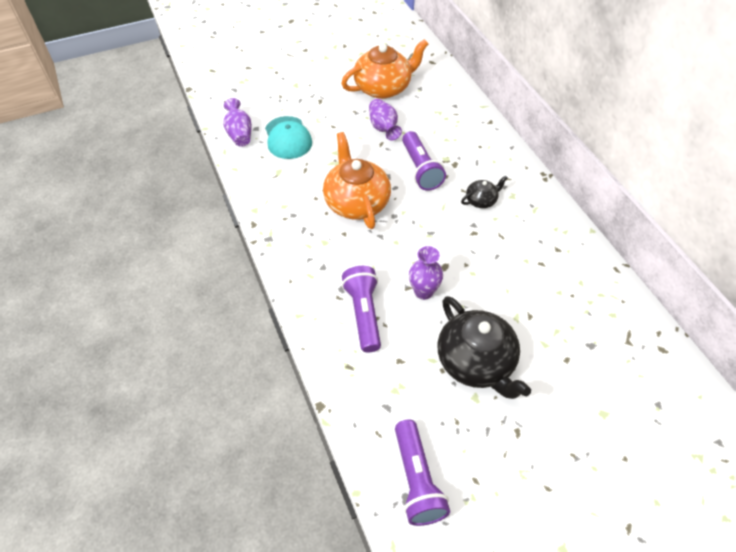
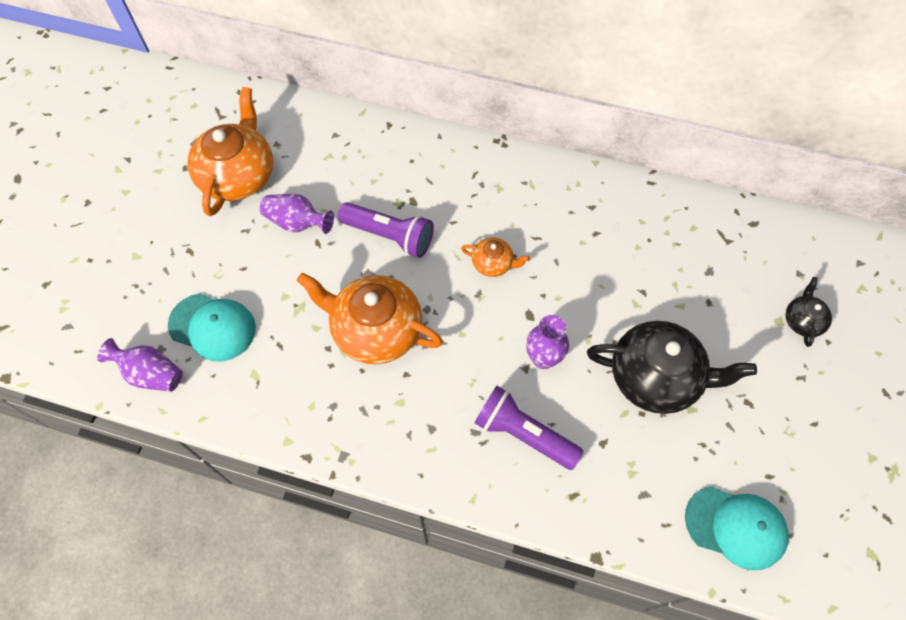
camera: 50 degrees left, 10 degrees up
(416, 480) = (736, 527): purple flashlight -> turquoise cap
(458, 226) = (493, 263): none -> orange teapot
(481, 200) = (480, 217): black teapot -> black teapot (802, 320)

